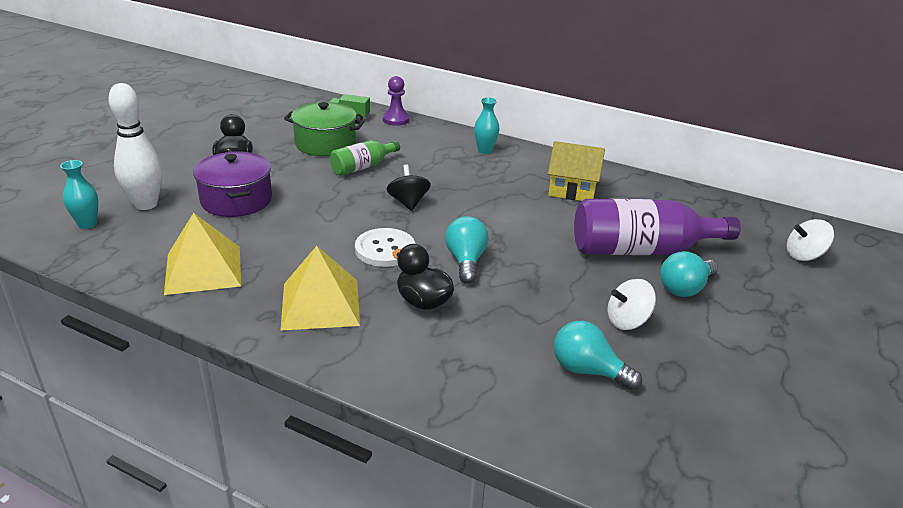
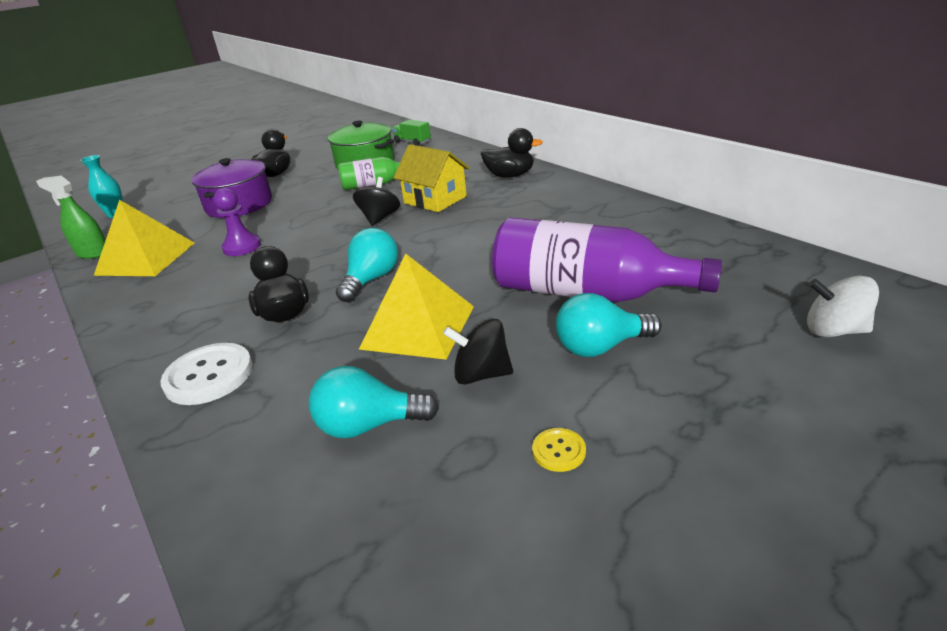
camera: 30 degrees right, 0 degrees up
(125, 272) = (93, 253): none -> green spray bottle
(146, 204) = (172, 203): white bowling pin -> none
(320, 304) = (195, 301): yellow pyramid -> yellow pyramid (418, 327)
(385, 249) = (308, 259): white button -> white button (209, 375)
(396, 120) = (452, 146): purple pawn -> purple pawn (242, 247)
(485, 151) = (510, 176): turquoise vase -> black duck
(572, 190) = (567, 219): yellow house -> yellow house (435, 200)
(587, 371) = (369, 425): turquoise light bulb -> turquoise light bulb turned 60 degrees counterclockwise
(627, 321) = (481, 374): white spinning top -> black spinning top
(719, 359) = (558, 451): none -> yellow button

